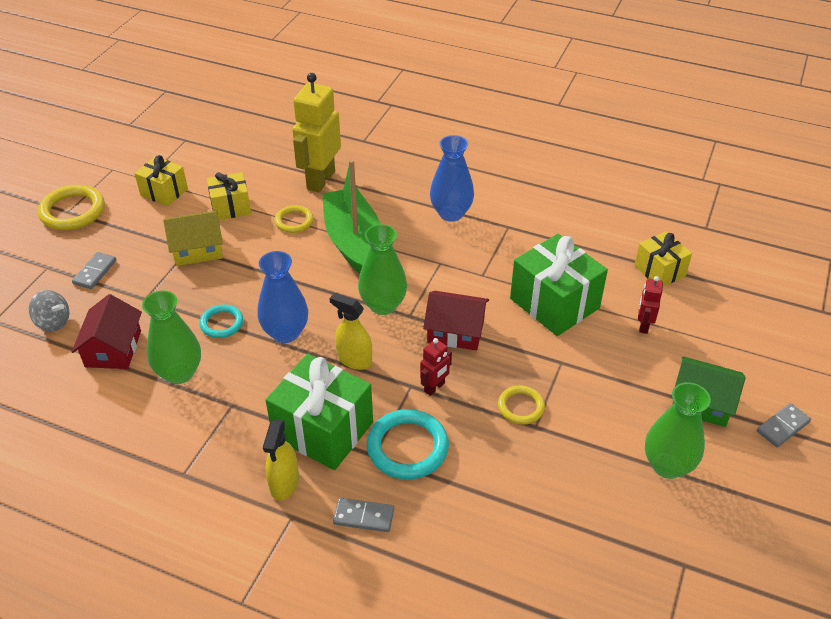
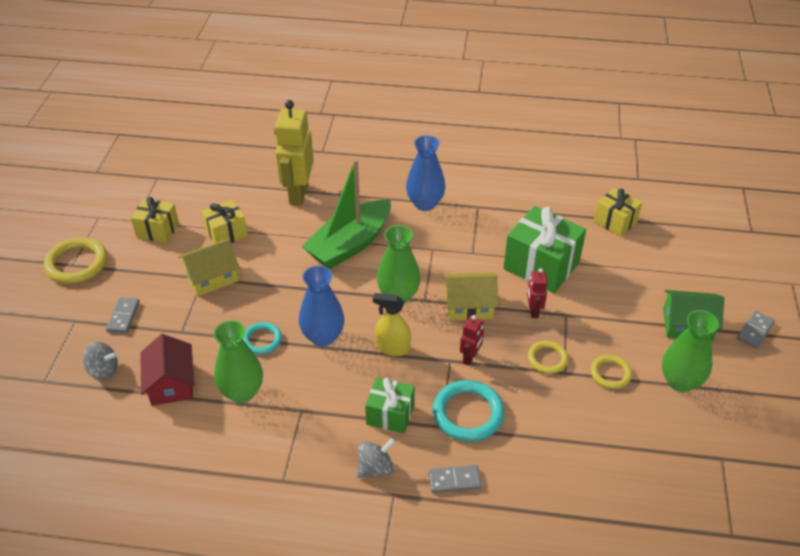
camera: 15 degrees left, 0 degrees up
(284, 483) = (375, 468): yellow spray bottle -> grey spinning top
(294, 221) = (290, 235): yellow ring -> yellow ring (610, 374)
(323, 430) = (390, 414): green gift -> green gift, size x0.59
(353, 242) = (350, 244): green boat -> green boat turned 105 degrees counterclockwise
(455, 331) = (469, 305): red house -> yellow house
(643, 325) = (619, 270): red robot -> red robot (533, 311)

